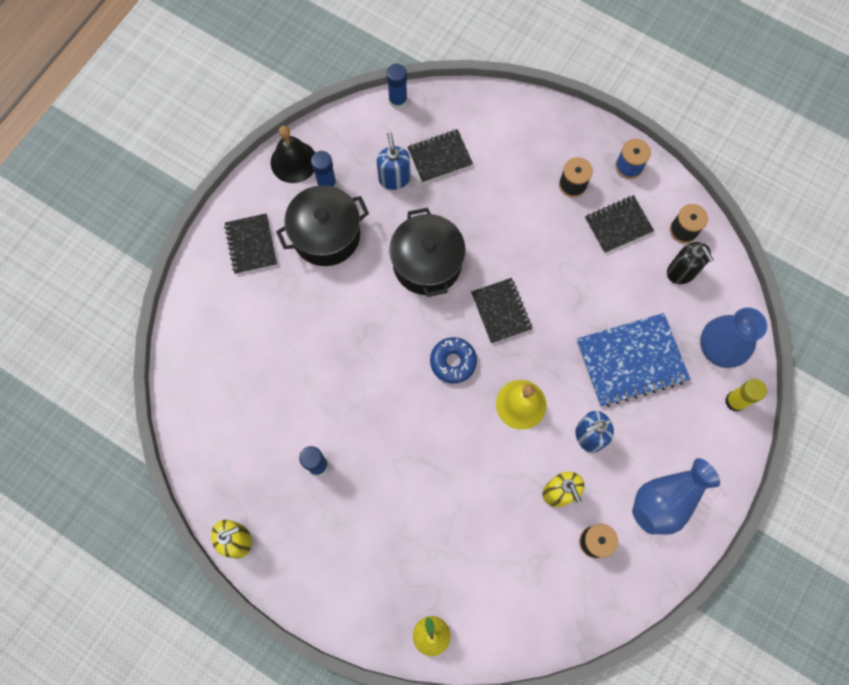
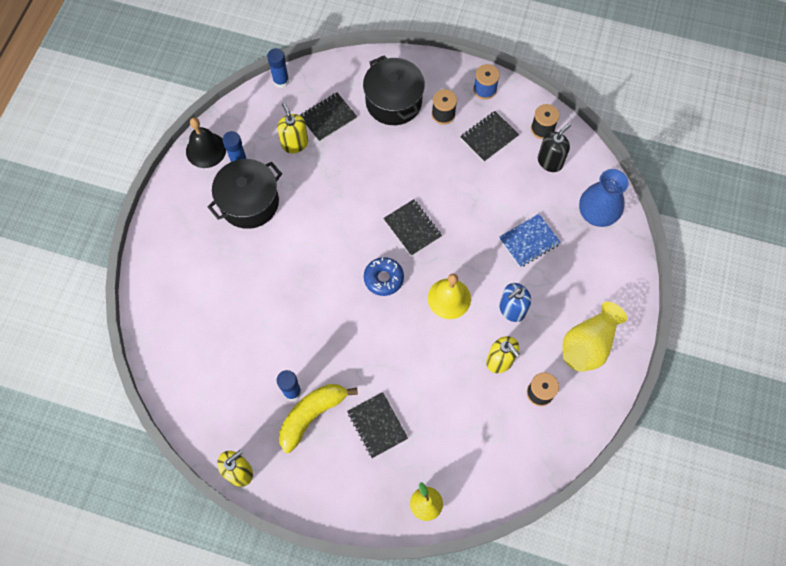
camera: 15 degrees left, 5 degrees down
(251, 245) = (187, 225): black notebook -> black notebook (377, 425)
(332, 498) = (312, 415): none -> yellow banana
(394, 178) = (295, 143): blue soap dispenser -> yellow soap dispenser
(427, 263) = (340, 205): black pot -> black pot (393, 102)
(631, 361) = (529, 241): blue notebook -> blue notebook, size x0.62
(666, 500) = (588, 344): blue vase -> yellow vase
(681, 272) = (550, 161): black soap dispenser -> black soap dispenser turned 90 degrees counterclockwise
(735, 401) = (621, 252): yellow glue stick -> none

